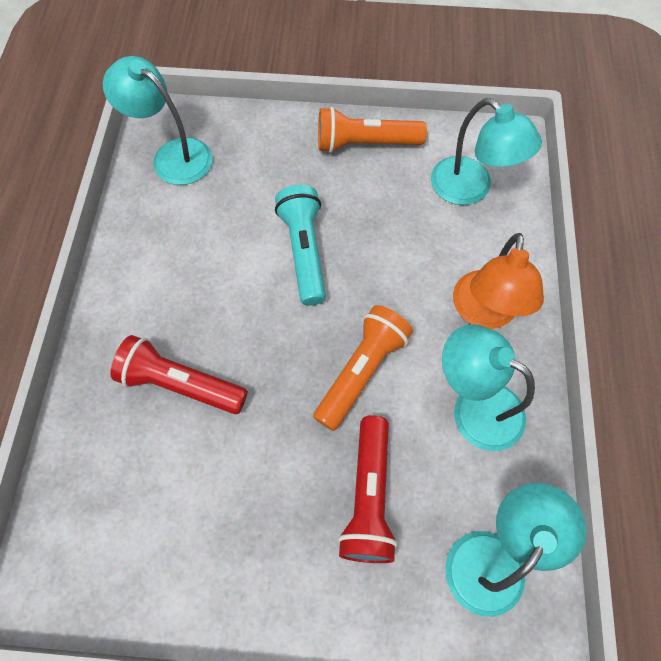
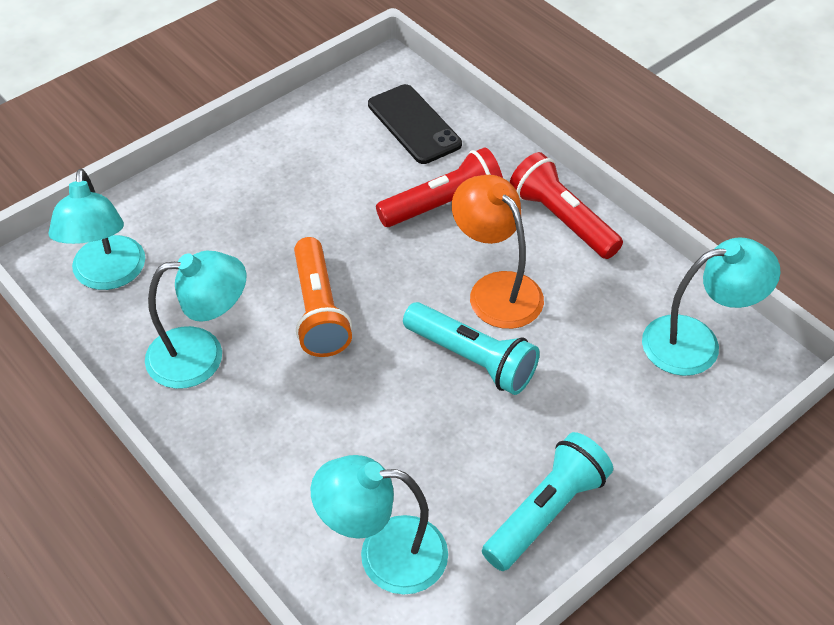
camera: 135 degrees right, 15 degrees down
(102, 492) = (414, 124): none -> black phone
(365, 143) = (546, 512): orange flashlight -> turquoise flashlight
(368, 497) = (232, 244): red flashlight -> red flashlight (562, 219)
(484, 313) = (257, 435): orange lamp -> orange lamp (496, 289)

